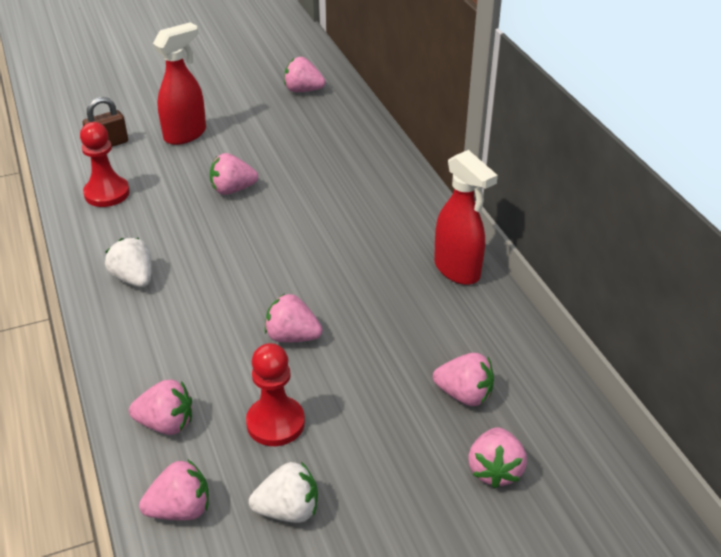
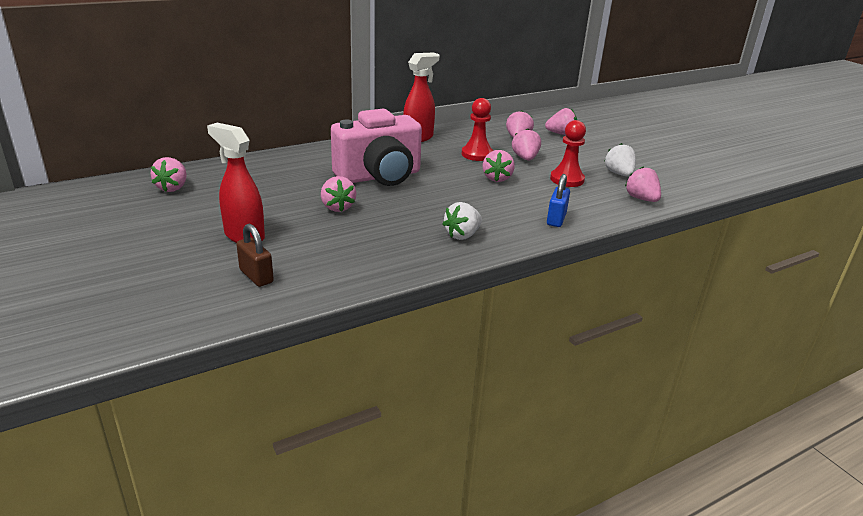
camera: 100 degrees left, 10 degrees down
(107, 193) = (347, 264): red pawn -> red pawn (477, 154)
(145, 375) = (556, 219): none -> blue padlock
(166, 424) = (589, 208): pink strawberry -> pink strawberry (525, 158)
(314, 224) = (379, 176): none -> pink camera

